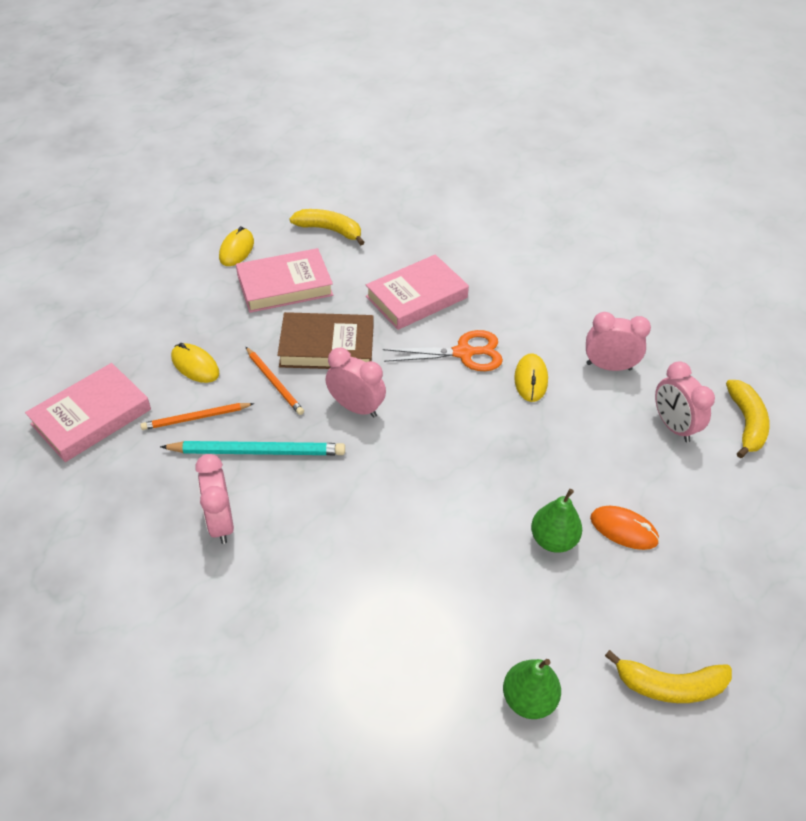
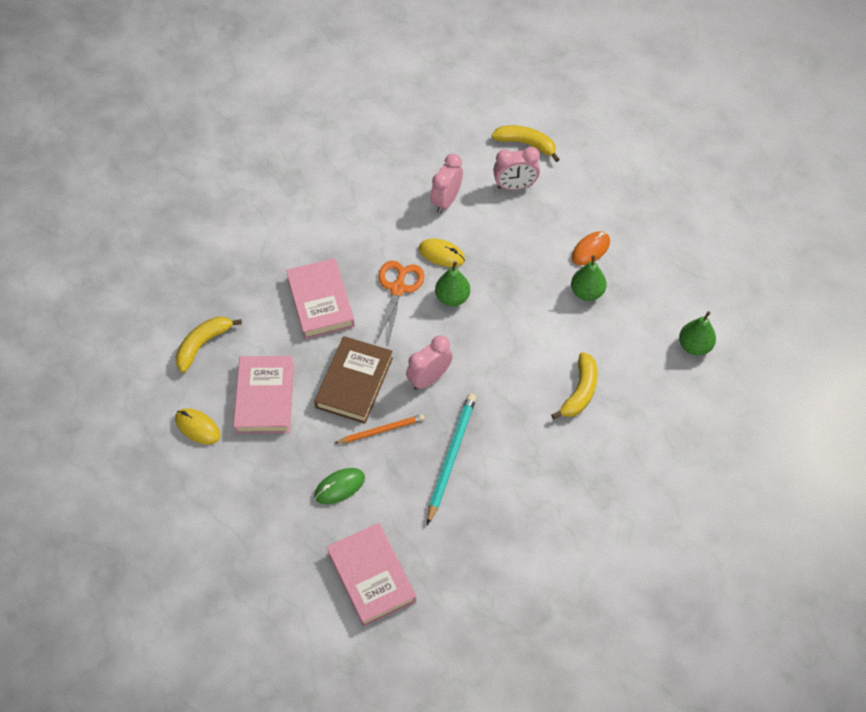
camera: 70 degrees left, 10 degrees up
(195, 365) = (339, 487): yellow mouse -> green mouse
(196, 418) = (400, 495): orange pencil -> none
(220, 522) = (511, 495): pink clock -> none
(475, 403) = (452, 298): none -> green pear
(669, 685) = (703, 271): yellow banana -> yellow banana (580, 392)

